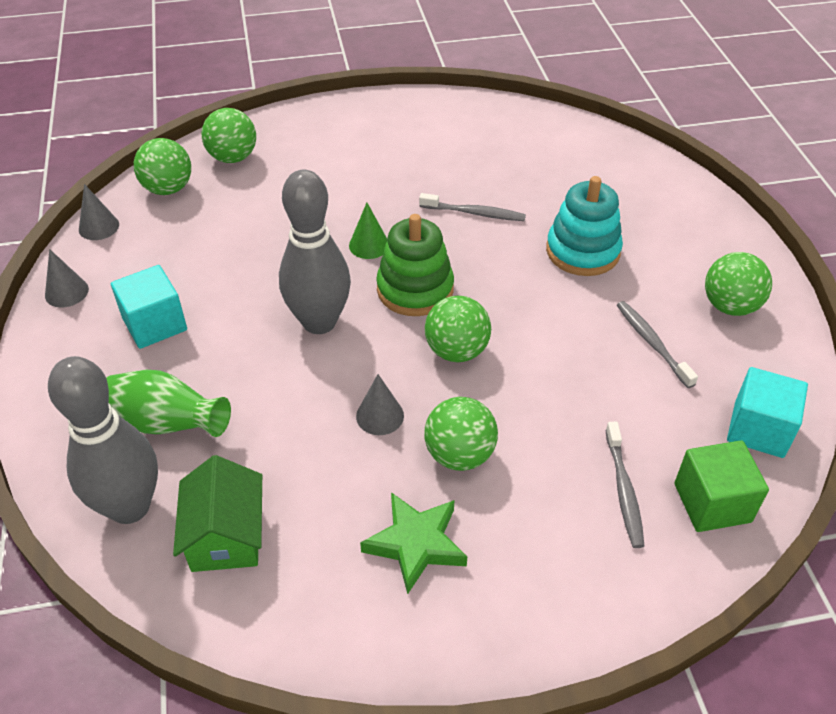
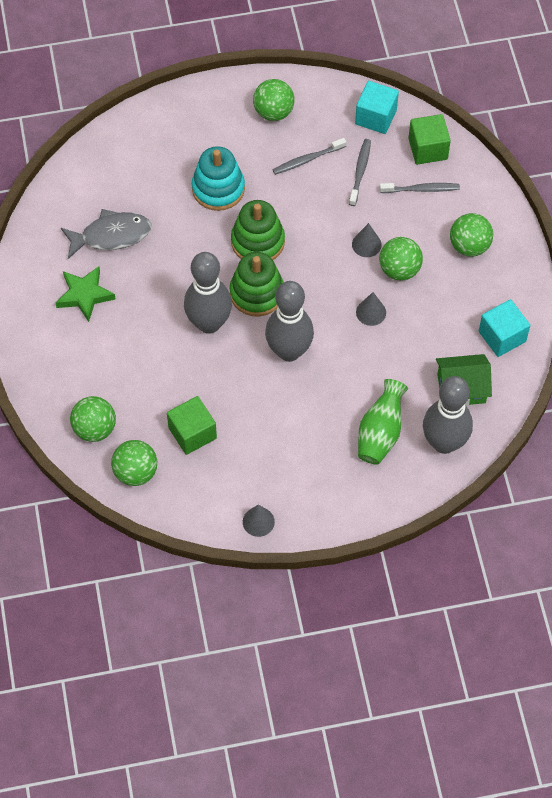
camera: 90 degrees left, 15 degrees up
(99, 227) = (183, 515): grey cone -> grey cone (366, 244)
(155, 324) = (291, 455): turquoise cube -> turquoise cube (502, 336)
(210, 233) = (192, 433): none -> green cube
(369, 245) = (209, 323): green cone -> grey bowling pin
(416, 544) = (461, 292): green star -> green star (84, 295)
(456, 351) = (315, 269): green ball -> green ball (469, 246)
(474, 213) = (173, 254): grey toothbrush -> grey toothbrush (360, 172)
(497, 162) = (111, 235): none -> grey fish
(499, 290) = (258, 241): none -> green stacking toy

